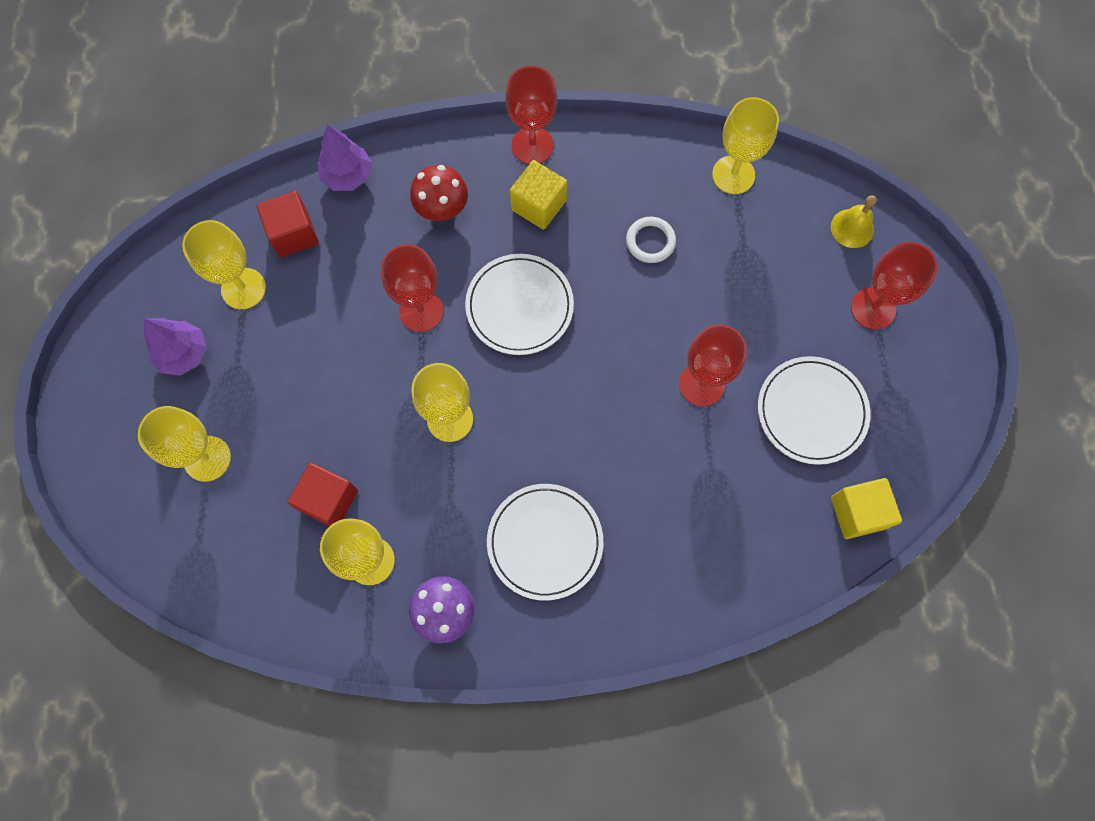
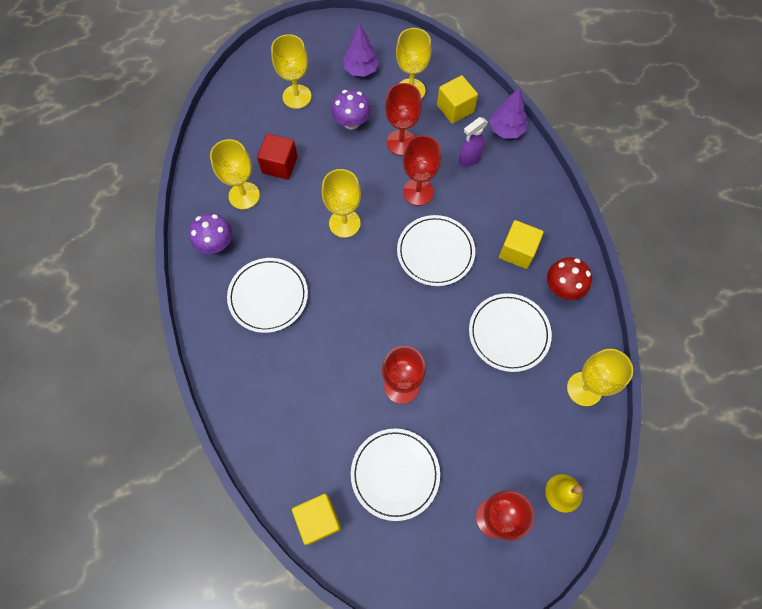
camera: 80 degrees right, 5 degrees down
(278, 383) = (351, 122): none -> purple mushroom
(293, 234) = (455, 109): red cube -> yellow cube
(383, 233) = (469, 159): none -> purple spray bottle
(442, 208) = (497, 190): red mushroom -> red mushroom (563, 287)
(532, 145) = (564, 239): red goblet -> red goblet (401, 142)
(650, 241) = (509, 333): white ring -> white plate

